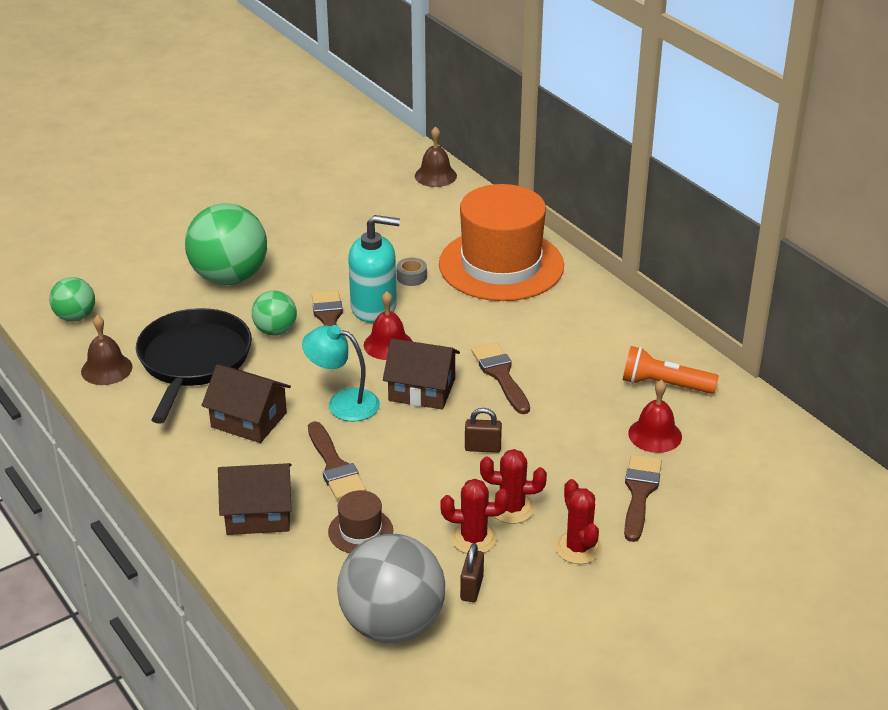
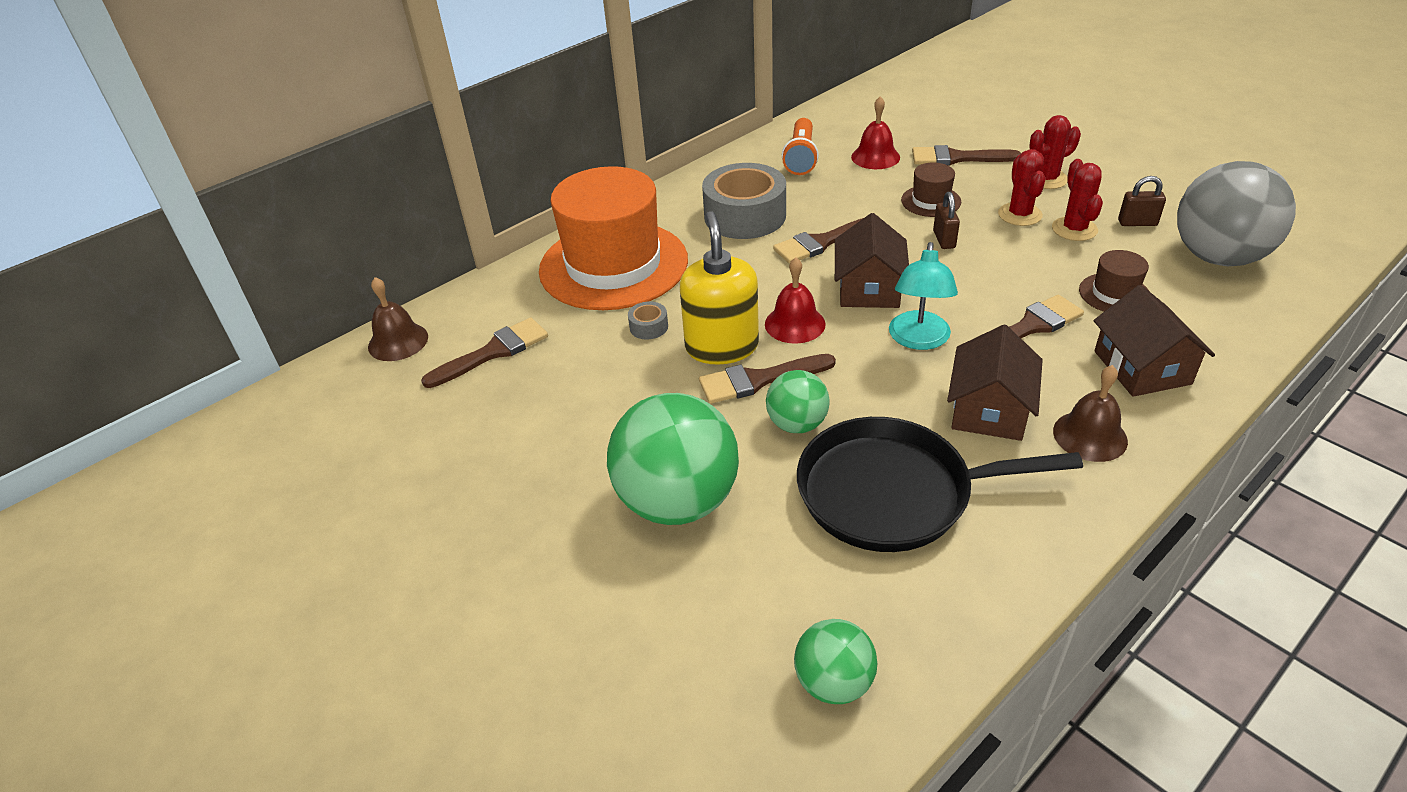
camera: 95 degrees left, 5 degrees up
(106, 369) = (954, 591): brown bell -> brown bell (1090, 436)
(374, 307) = (722, 347): turquoise soap dispenser -> yellow soap dispenser
(408, 212) = (493, 352): none -> brown brush
(554, 454) = (931, 201): none -> brown hat
(558, 337) = (745, 216): none -> grey tape

